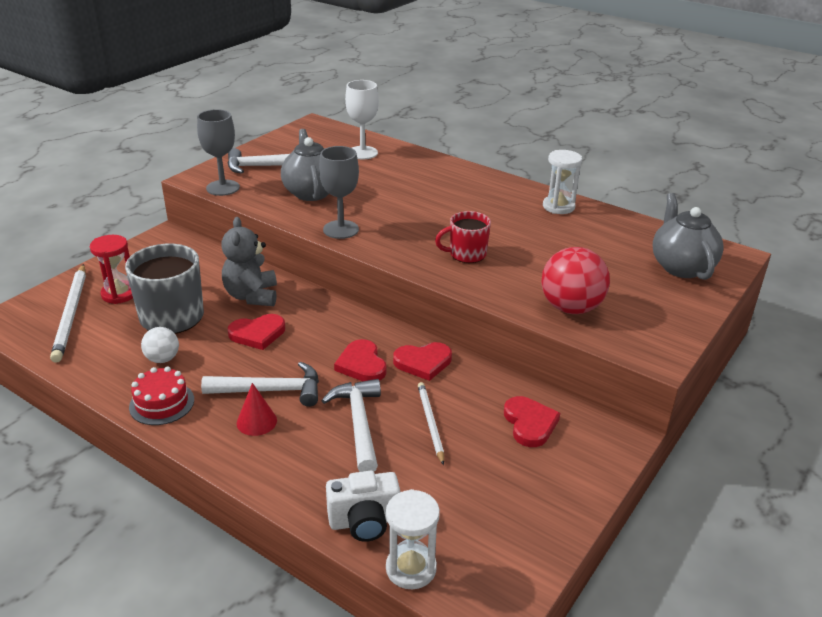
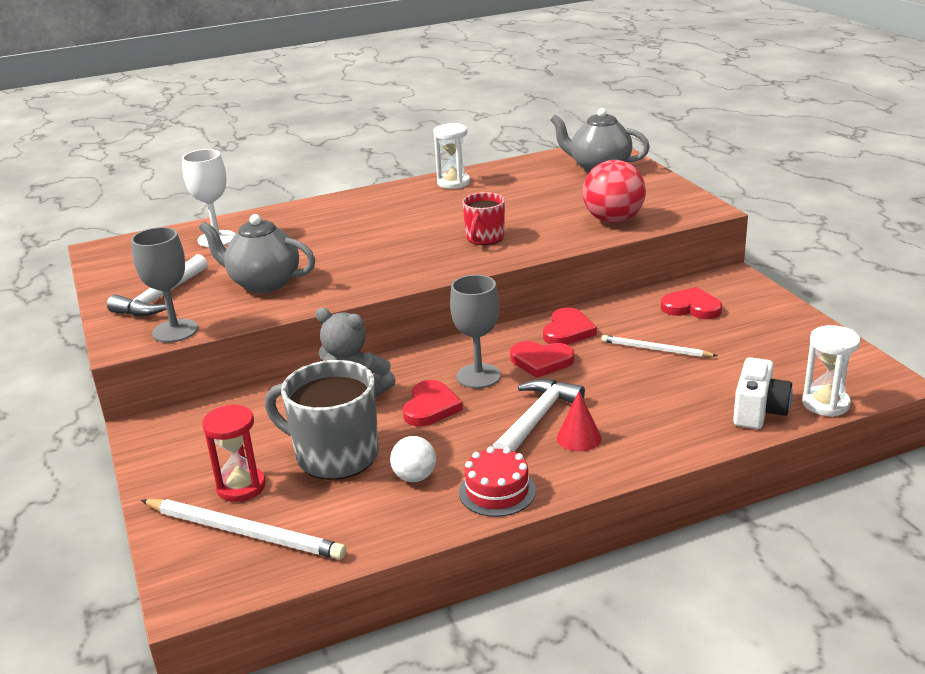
camera: 55 degrees left, 5 degrees down
(341, 229) = (364, 284): grey goblet -> grey goblet (478, 376)
(359, 423) = (627, 383): white hammer -> none

